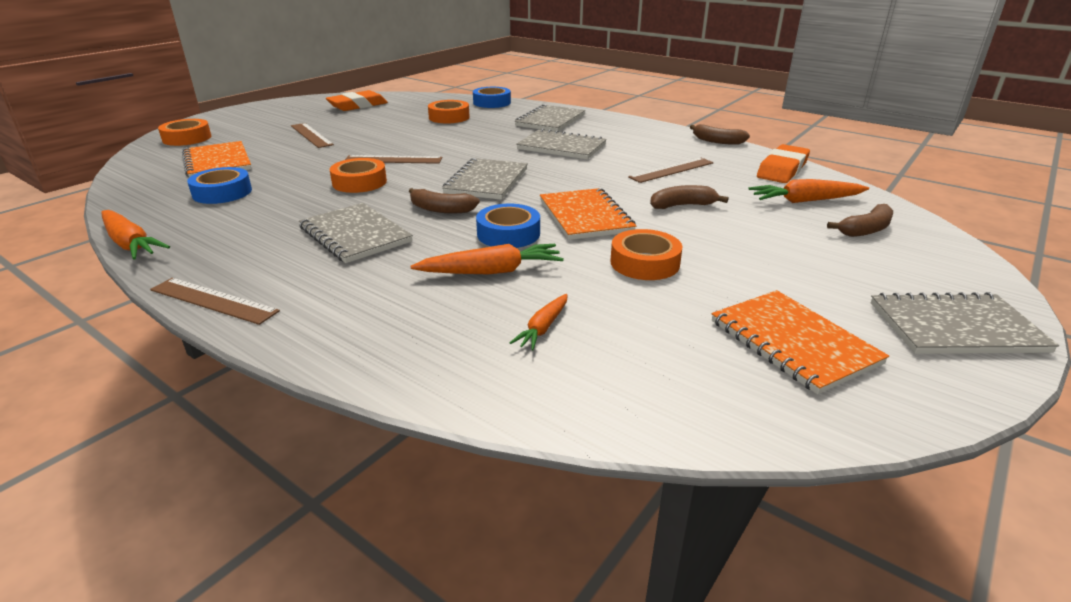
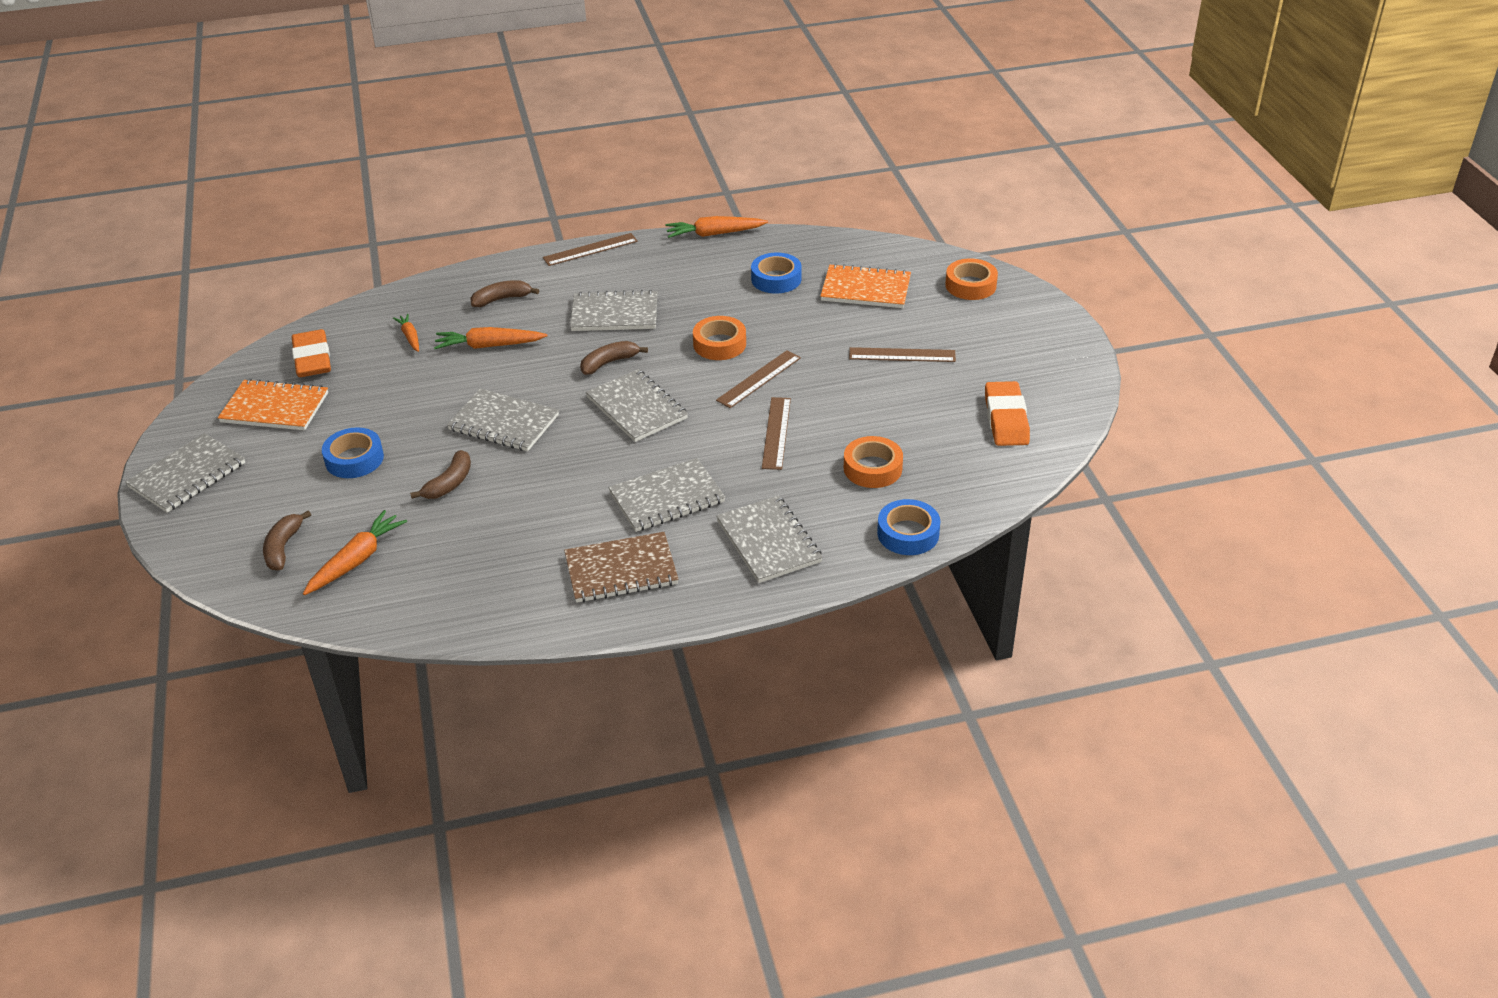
camera: 130 degrees right, 10 degrees up
(491, 271) = (489, 346): orange carrot -> orange carrot turned 60 degrees clockwise
(508, 234) = (527, 375): blue tape -> blue tape (354, 459)
(585, 216) = (503, 423): orange notebook -> grey notebook
(639, 139) = (621, 570): none -> brown notebook
(644, 263) = (410, 409): orange tape -> none
(671, 170) = (516, 531): brown ruler -> brown ruler (776, 433)
(717, 141) = (537, 628): brown banana -> brown banana (501, 299)
(782, 169) = (417, 607): orange eraser -> orange eraser (312, 359)

